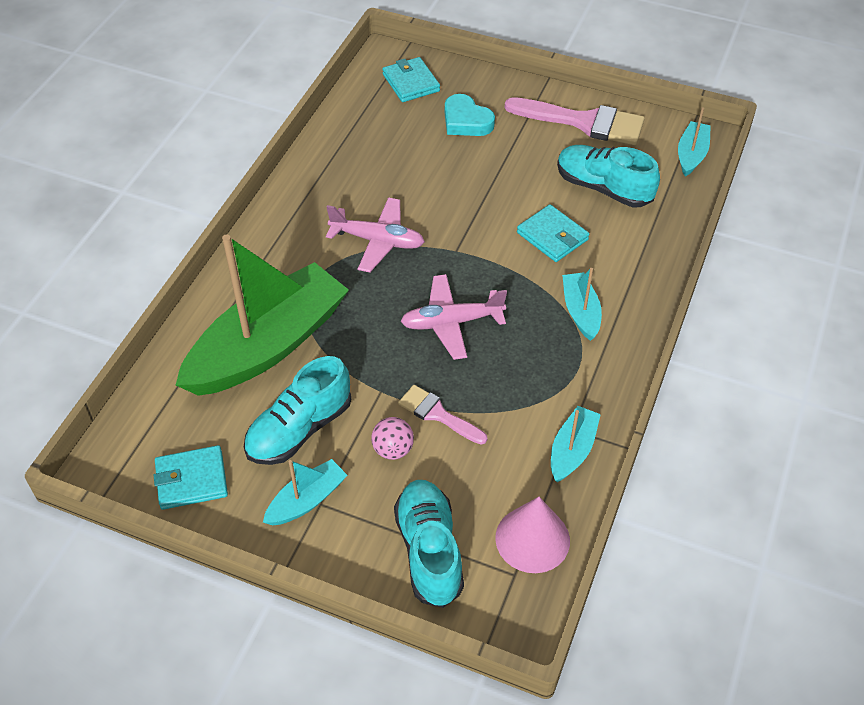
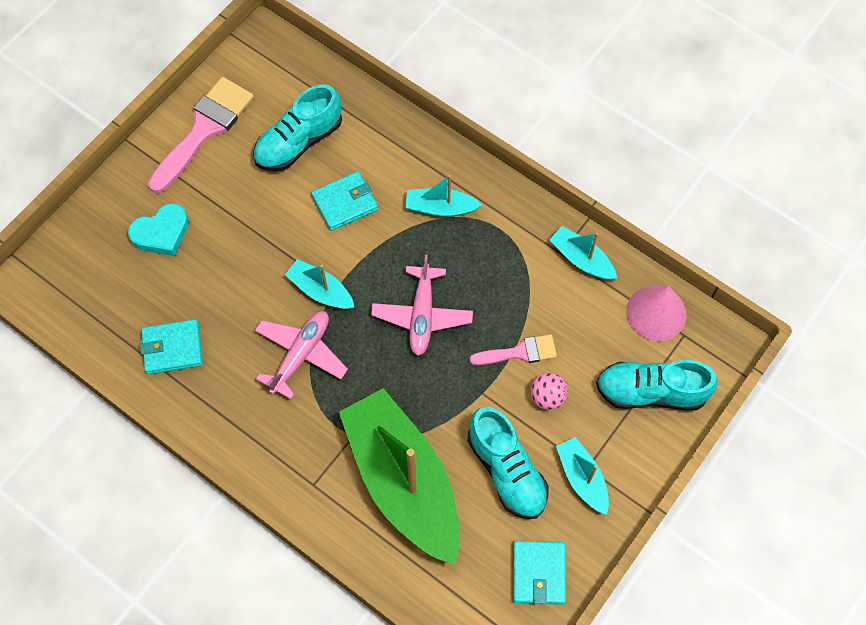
camera: 75 degrees left, 15 degrees up
(411, 83) = (80, 270): turquoise wallet -> turquoise wallet (172, 348)
(437, 414) = (519, 352): pink brush -> pink brush turned 150 degrees counterclockwise
(691, 154) = (281, 57): turquoise boat -> turquoise boat (320, 290)

